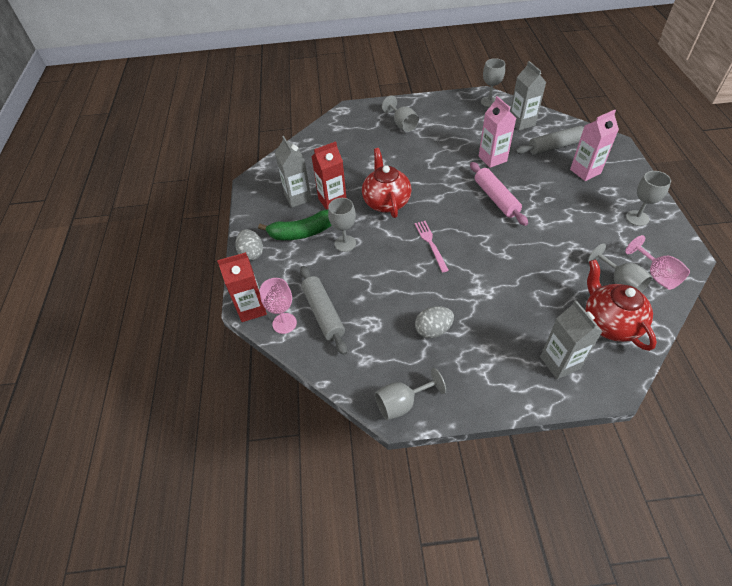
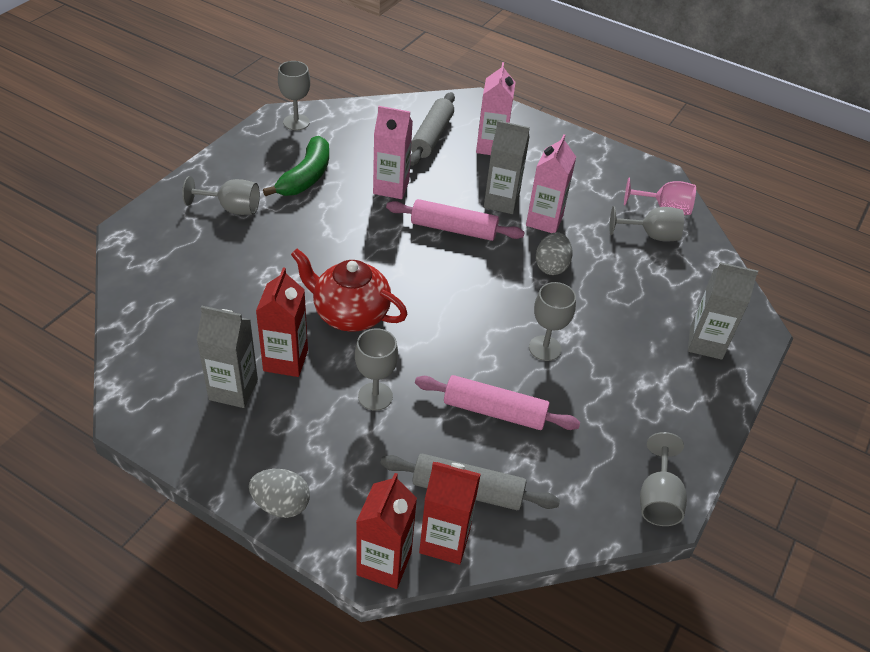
camera: 60 degrees left, 5 degrees down
(284, 323) = (445, 541): pink goblet -> red carton
(302, 232) = (305, 426): green banana -> green banana (306, 177)
(386, 293) = (494, 411): none -> pink rolling pin
(430, 244) = (461, 324): pink fork -> none
(433, 330) = (584, 407): grey egg -> grey egg (551, 266)
(521, 123) = (364, 128): grey carton -> grey carton (501, 202)
(557, 228) = (544, 221): none -> pink carton
(610, 323) = (690, 277): red teapot -> none
(637, 218) = (587, 166): grey goblet -> grey goblet (545, 348)

